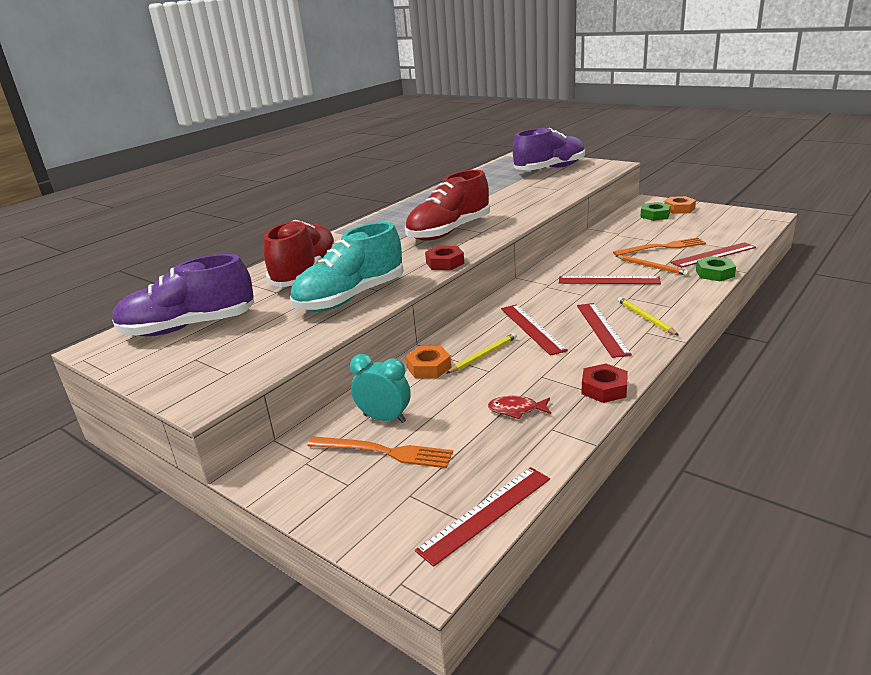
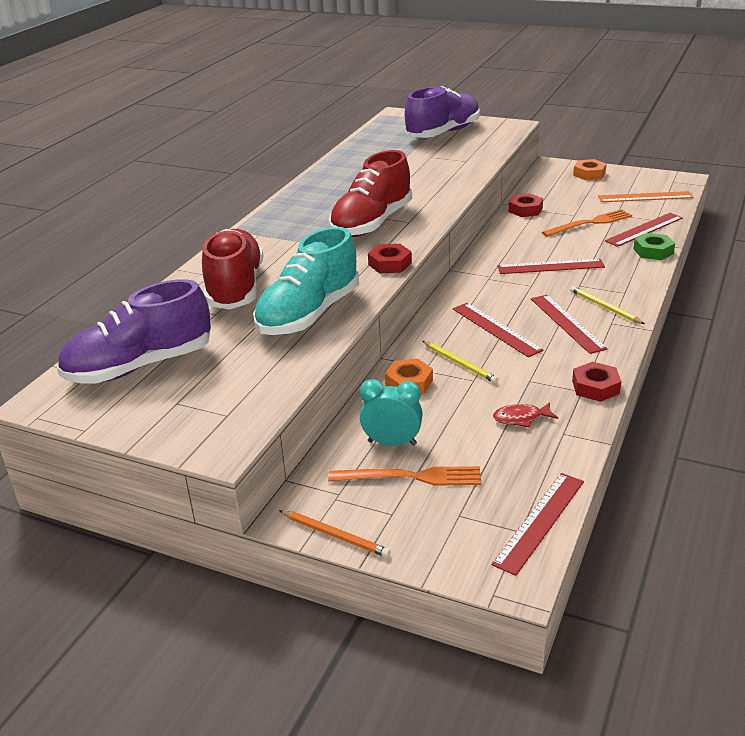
camera: 15 degrees left, 5 degrees up
(483, 355) = (460, 363): yellow pencil -> yellow pencil turned 105 degrees clockwise
(607, 234) = (525, 210): none -> red nut
(652, 267) = (588, 248): orange pencil -> orange pencil (335, 535)
(655, 215) = (567, 183): green nut -> none
(725, 229) = (645, 197): none -> orange ruler

